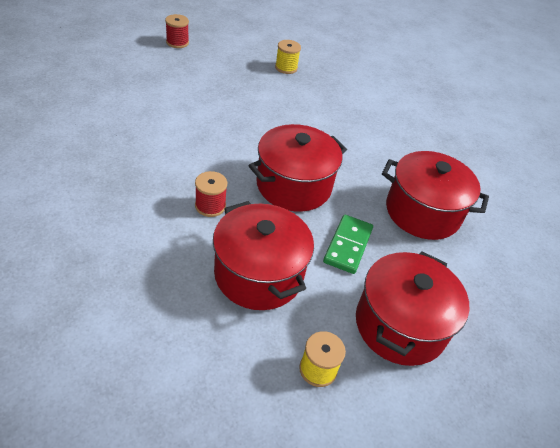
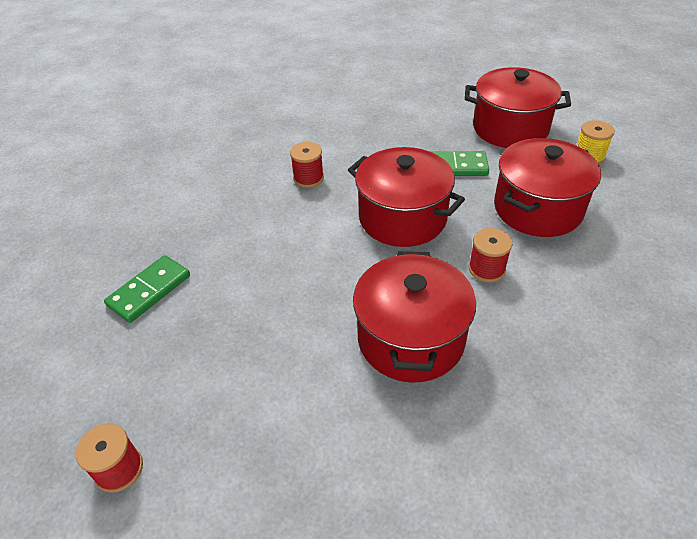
camera: 100 degrees left, 0 degrees up
(286, 68) = (149, 291): yellow spool -> green domino
(368, 154) = (308, 178): none -> red spool
(422, 212) = (373, 134): red pot -> red pot (411, 338)

